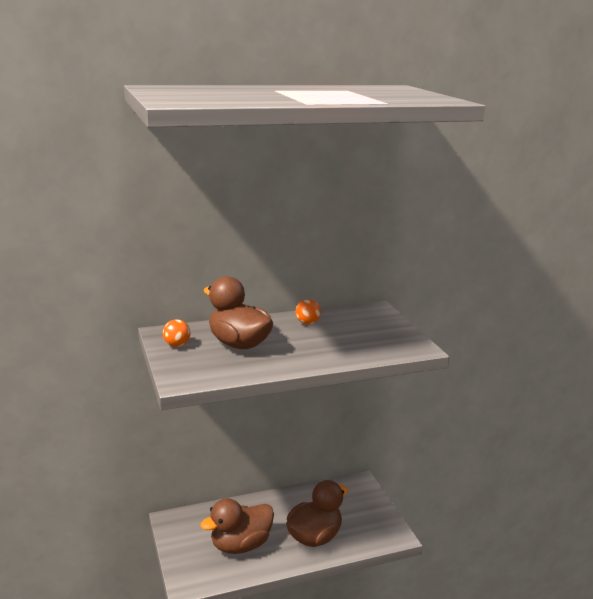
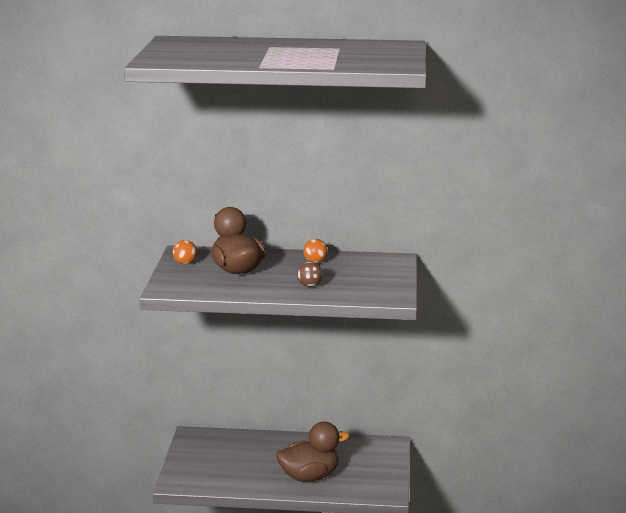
camera: 25 degrees right, 0 degrees up
(240, 545) = (239, 466): brown duck -> none
(328, 349) = (309, 285): none -> brown ball

